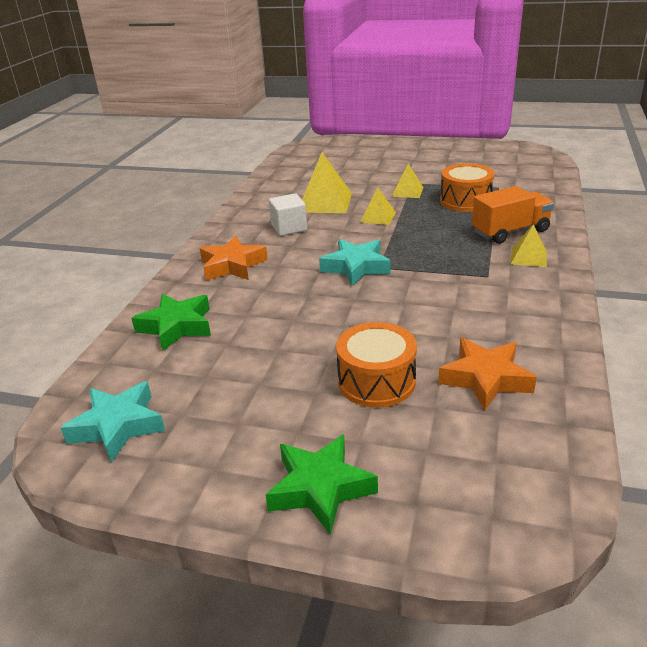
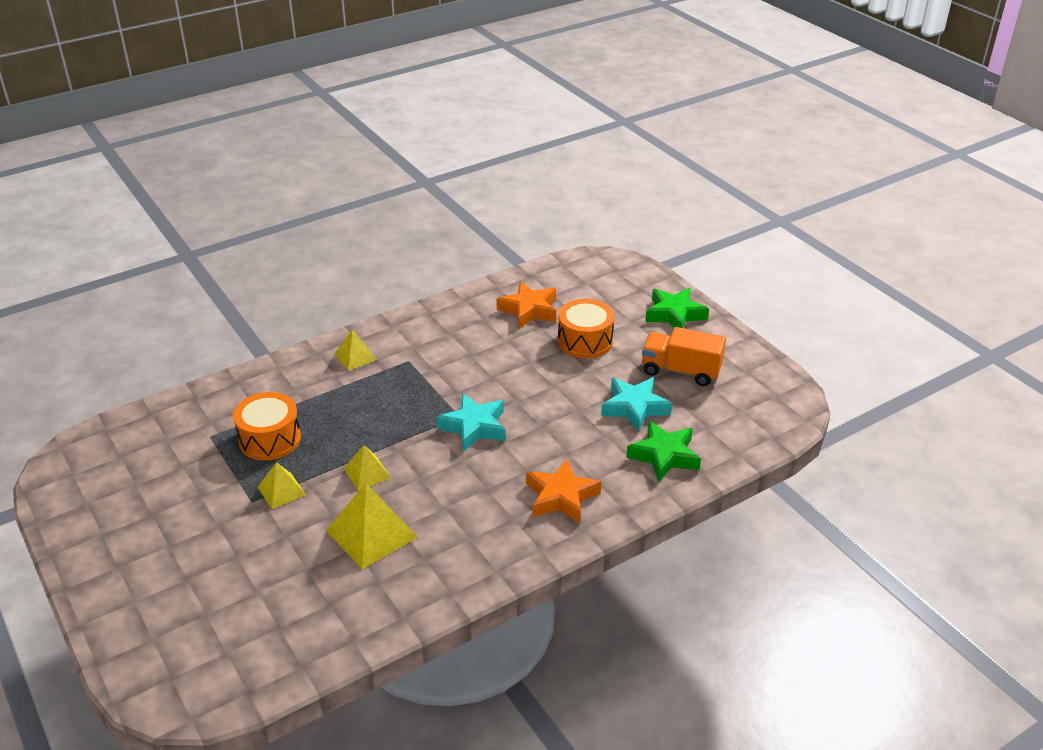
camera: 140 degrees left, 5 degrees up
(118, 426) = (755, 401): turquoise star -> turquoise star (634, 408)
(289, 228) = (456, 516): white cube -> none
(510, 232) = (316, 384): orange truck -> orange truck (681, 371)

